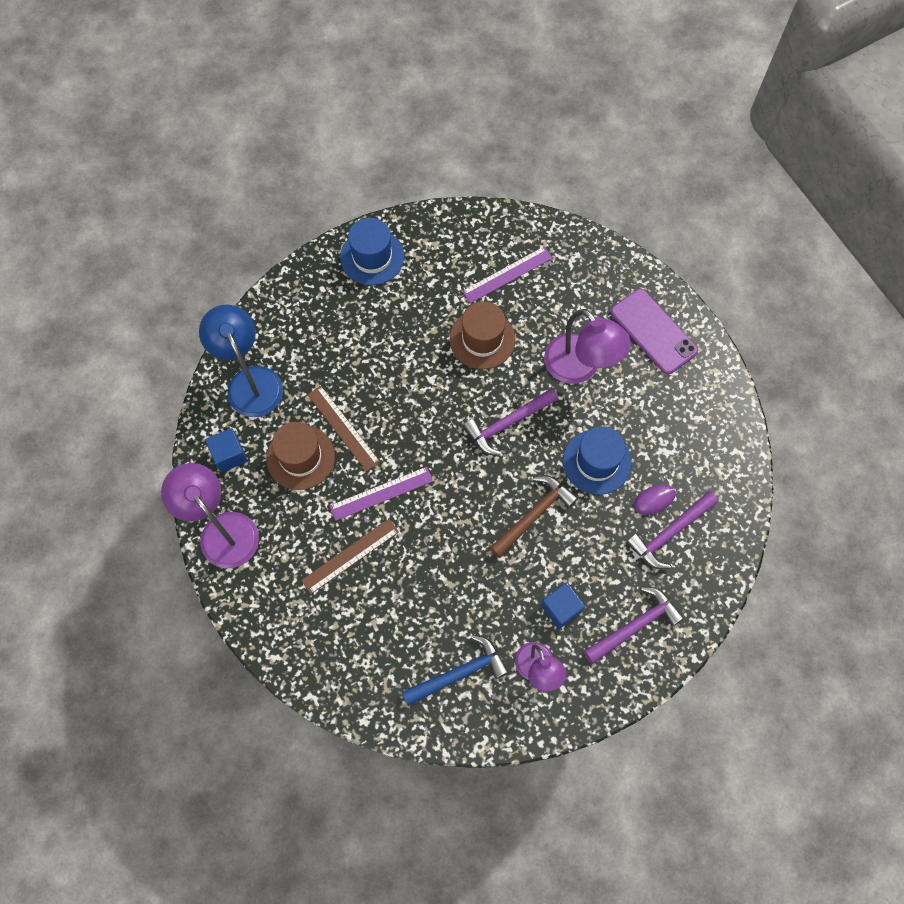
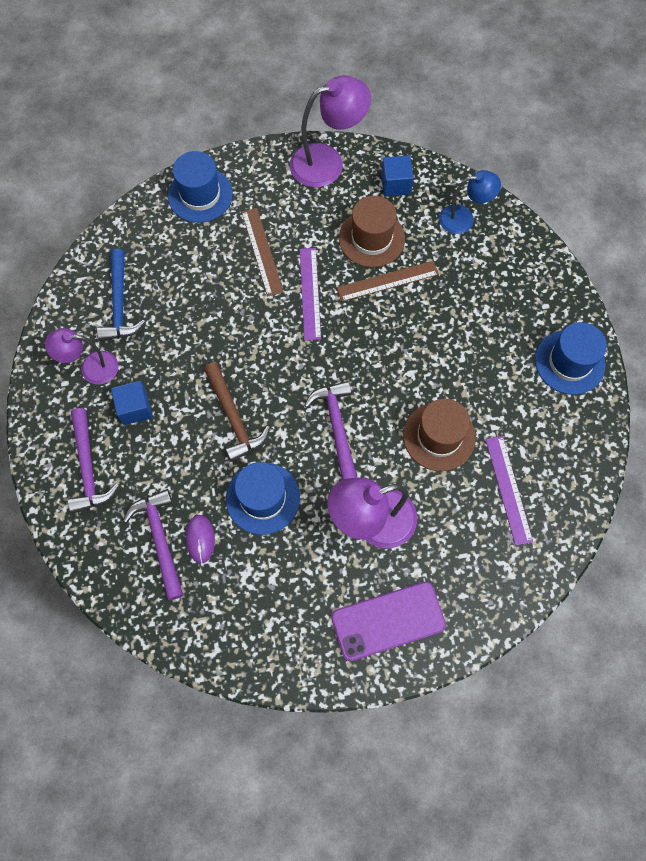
camera: 110 degrees right, 0 degrees up
(250, 381) = (464, 218): blue lamp -> blue lamp, size x0.63
(303, 645) = (200, 195): none -> blue hat

